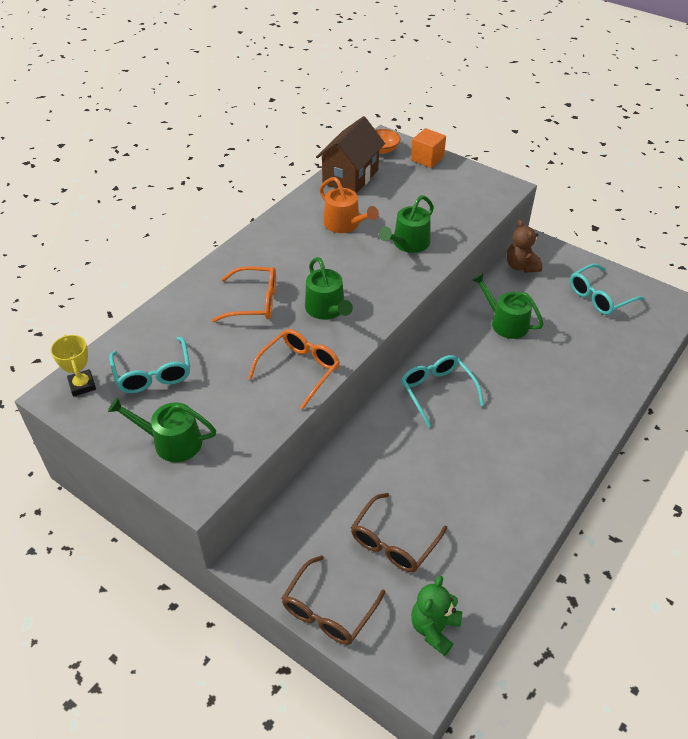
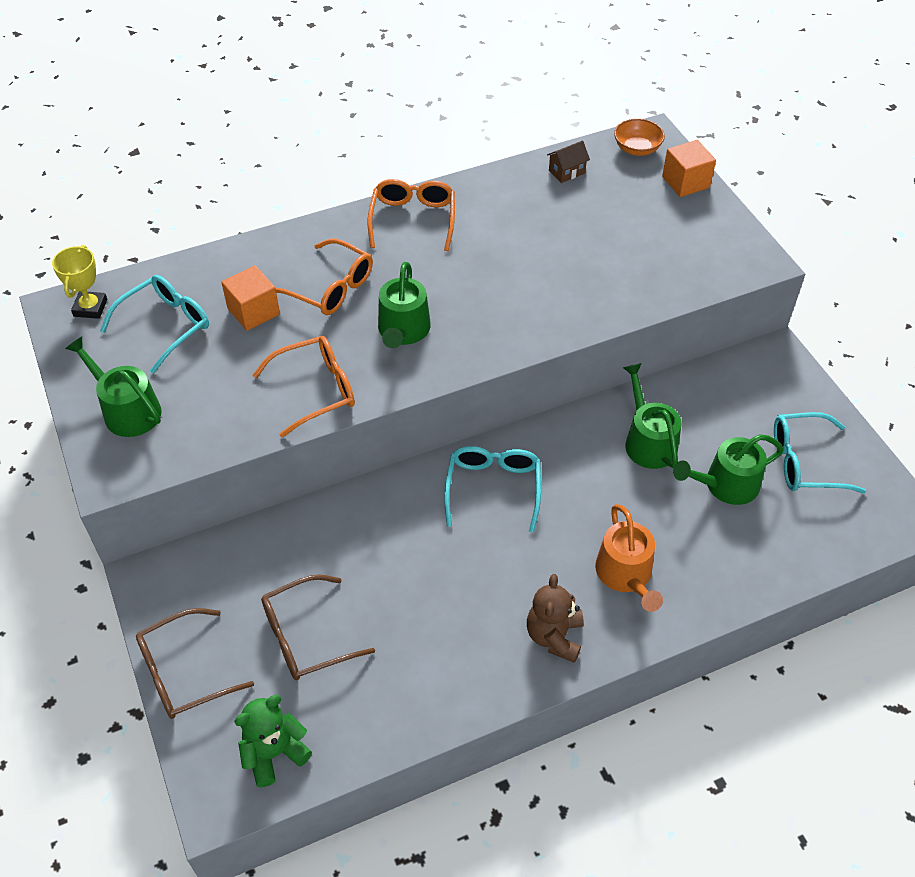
camera: 30 degrees right, 5 degrees up
(153, 374) = (165, 326): turquoise glasses -> turquoise glasses turned 150 degrees counterclockwise
(212, 338) = (253, 311): none -> orange cube
(275, 239) = (413, 219): none -> orange glasses
(345, 224) = (509, 232): orange watering can -> orange watering can (626, 574)
(350, 177) = (567, 172): brown house -> brown house, size x0.43
(408, 243) = (566, 287): green watering can -> green watering can (726, 485)
(521, 266) = (731, 376): brown teddy bear -> brown teddy bear (554, 636)

